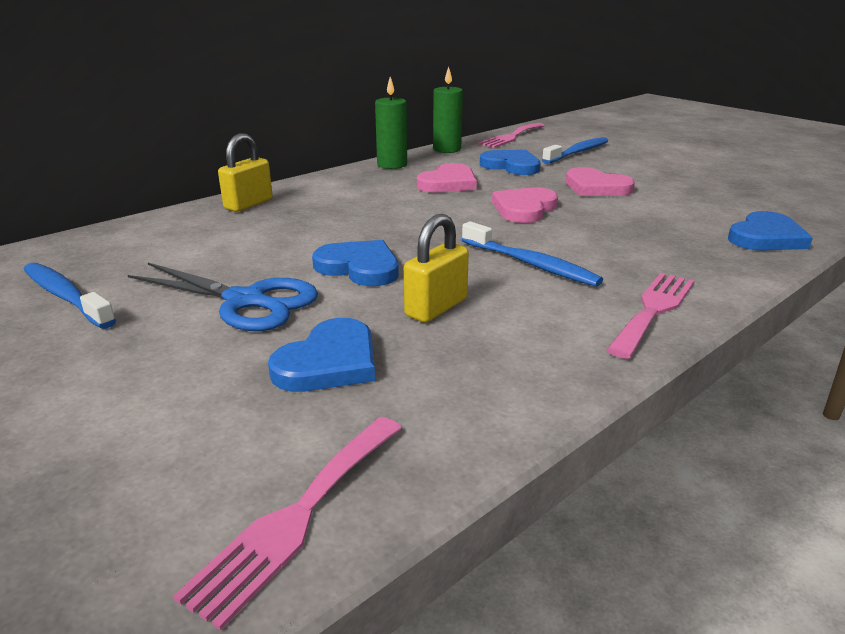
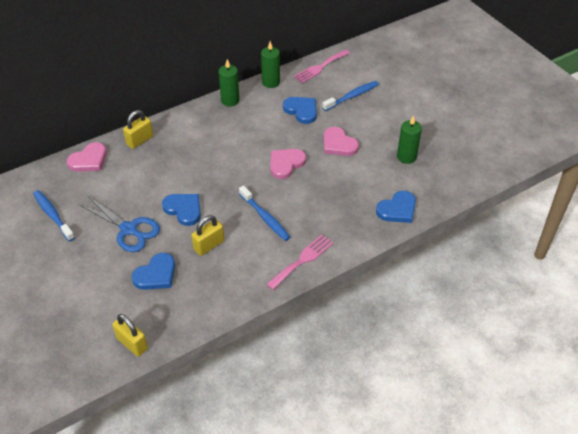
camera: 10 degrees right, 20 degrees up
(298, 516) = (132, 343): pink fork -> yellow padlock
(448, 183) = (255, 129): pink heart -> pink heart (89, 160)
(716, 191) = (406, 157): none -> green candle

